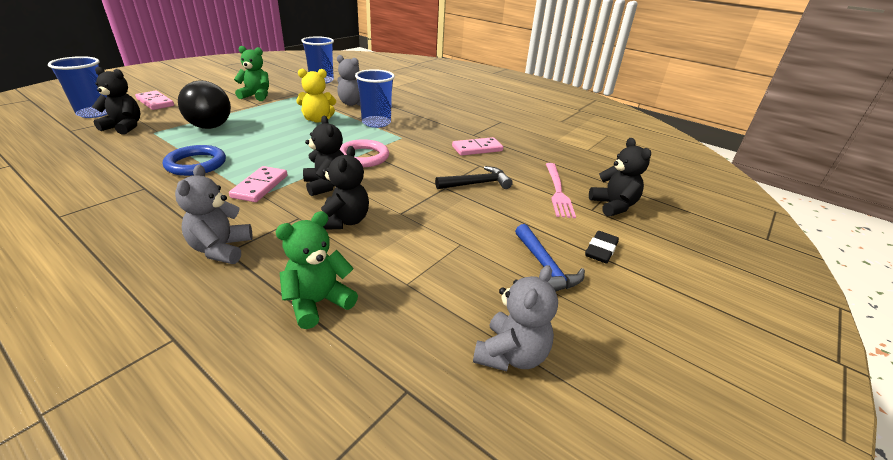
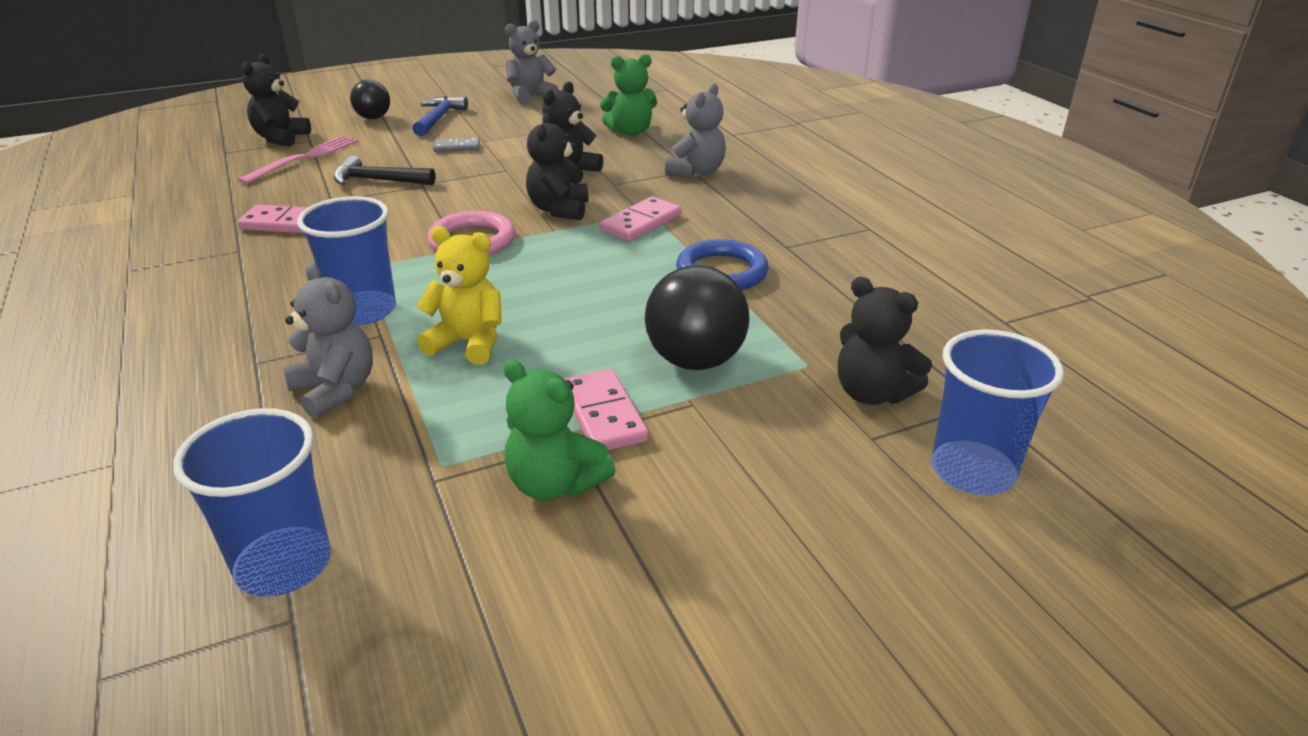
camera: 150 degrees left, 0 degrees up
(155, 102) = (839, 503): pink domino -> pink domino (603, 414)
(470, 229) = (457, 147): none -> grey domino
(600, 250) = (373, 118): black eraser -> black ball

